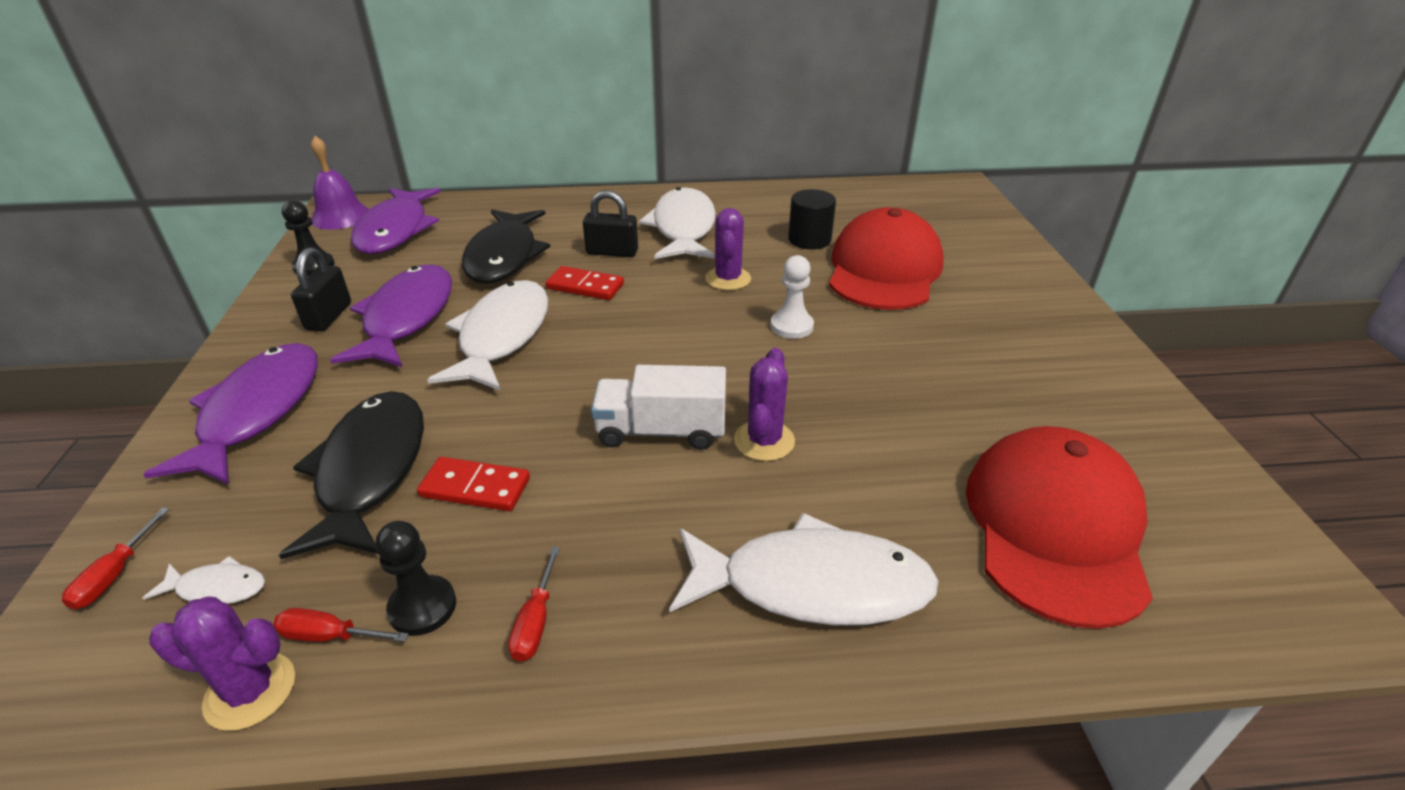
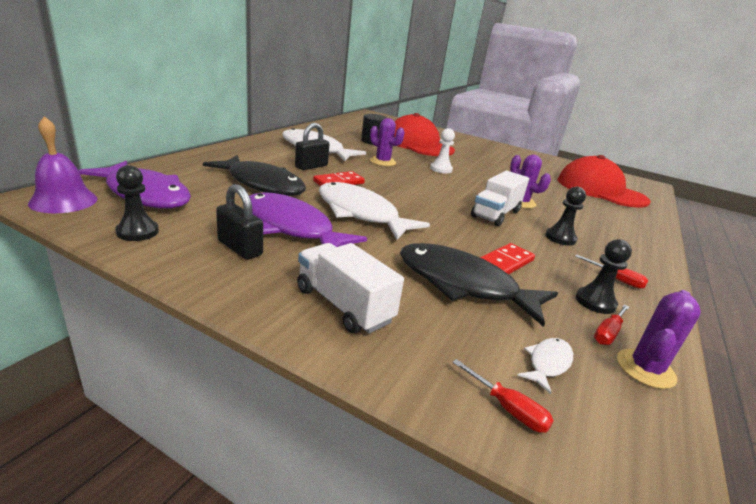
camera: 60 degrees left, 10 degrees down
(257, 412) = (343, 305): purple fish -> white truck
(647, 522) = (560, 238): none -> black pawn
(812, 584) = (613, 227): white fish -> none

